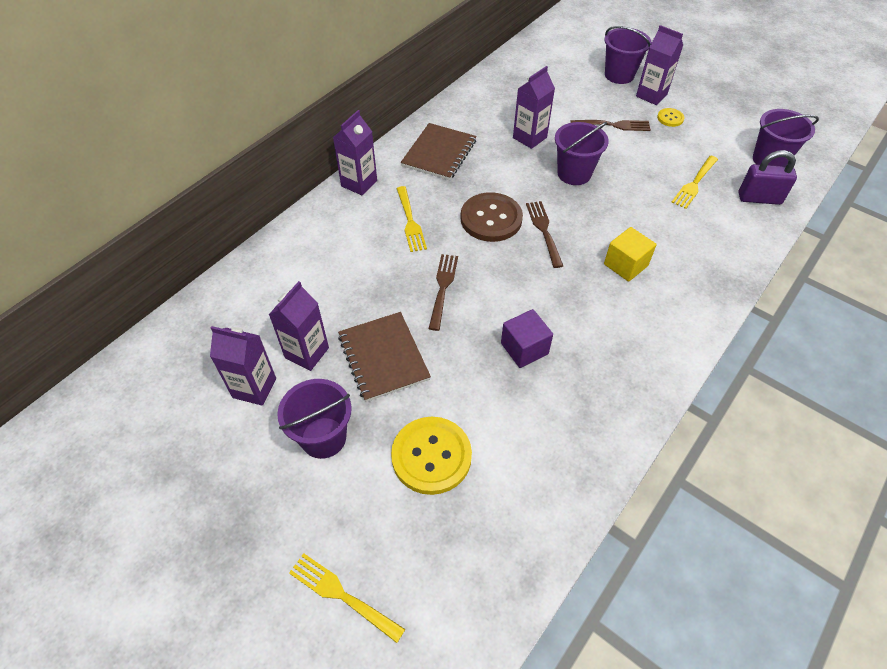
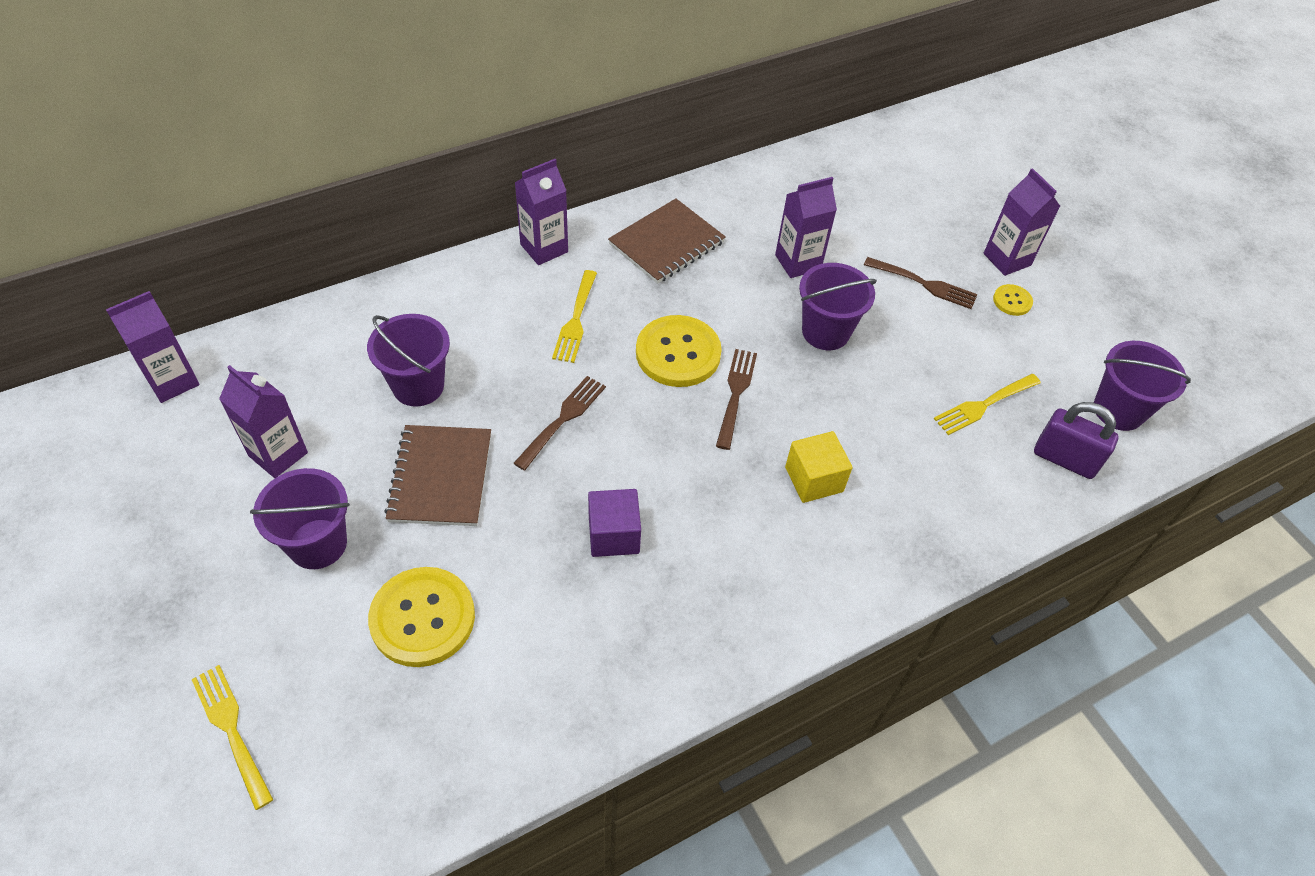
camera: 20 degrees right, 0 degrees up
(307, 353) = (358, 436): purple carton -> purple carton (173, 381)
(491, 219) = (678, 353): brown button -> yellow button
(619, 75) = (980, 215): purple bucket -> purple bucket (418, 386)

